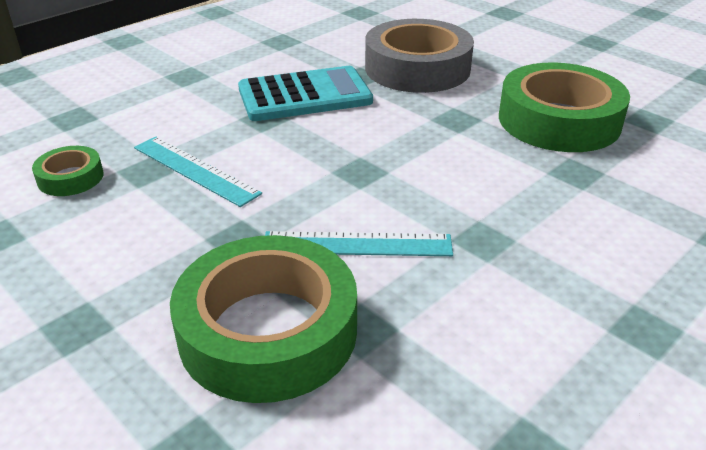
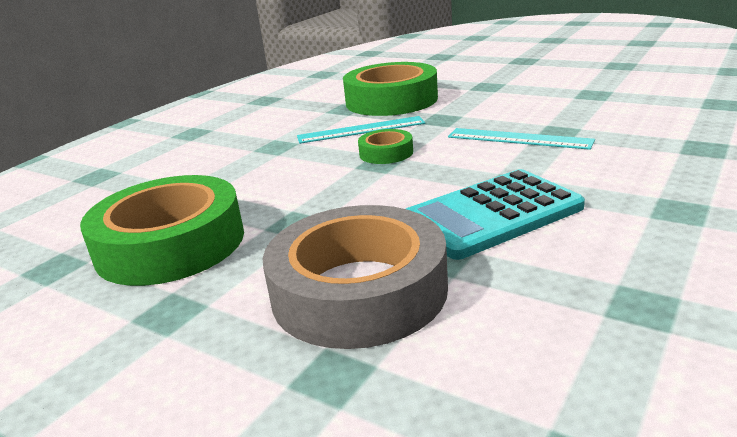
camera: 170 degrees right, 10 degrees down
(70, 178) = (607, 119): green tape -> green tape (386, 153)

